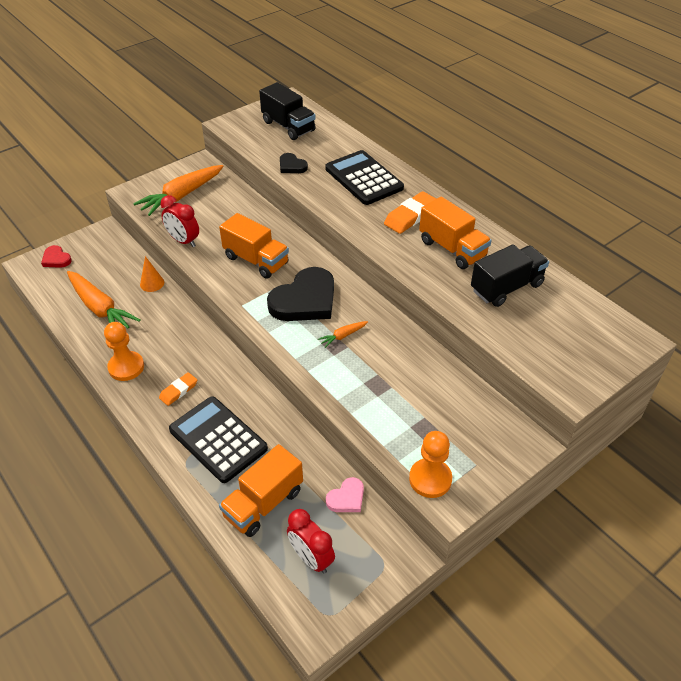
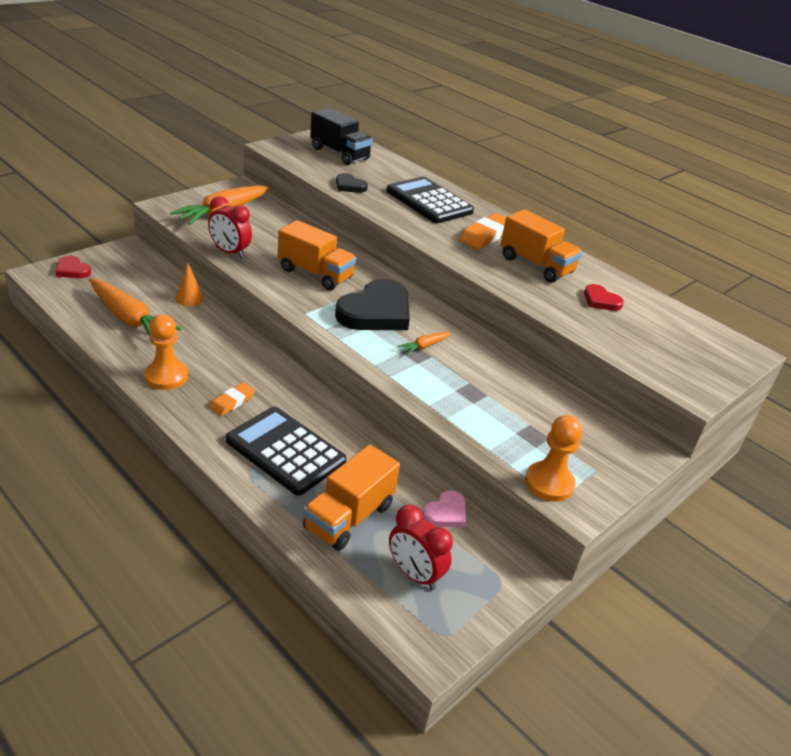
camera: 10 degrees left, 10 degrees down
(506, 287) = (601, 301): black truck -> red heart

